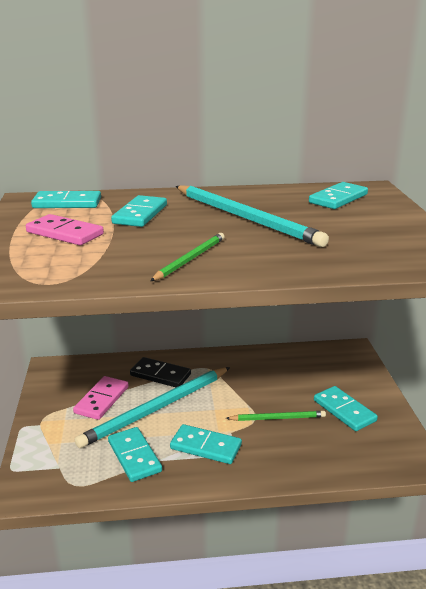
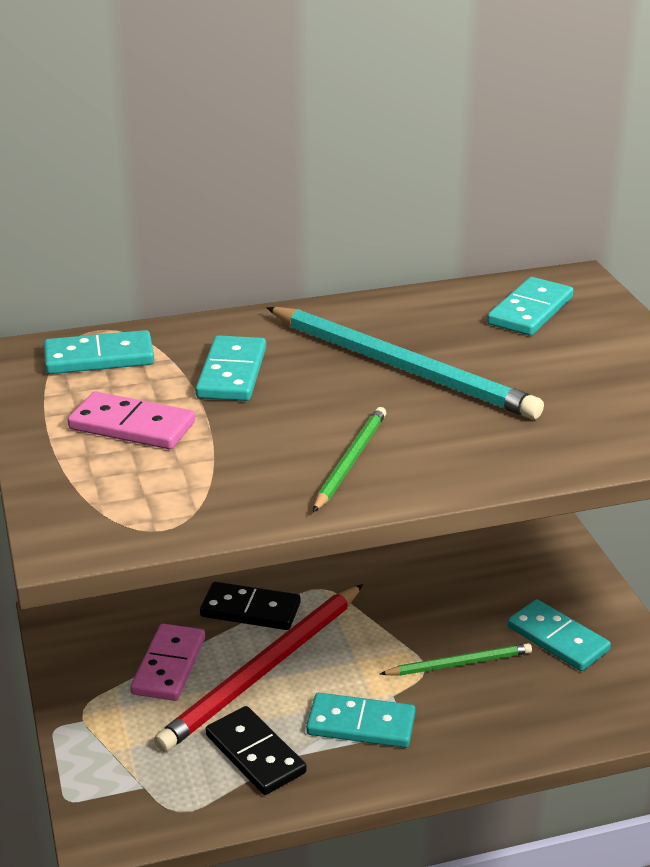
camera: 10 degrees left, 5 degrees up
(134, 456) = (255, 754): turquoise domino -> black domino
(156, 409) = (263, 670): turquoise pencil -> red pencil

